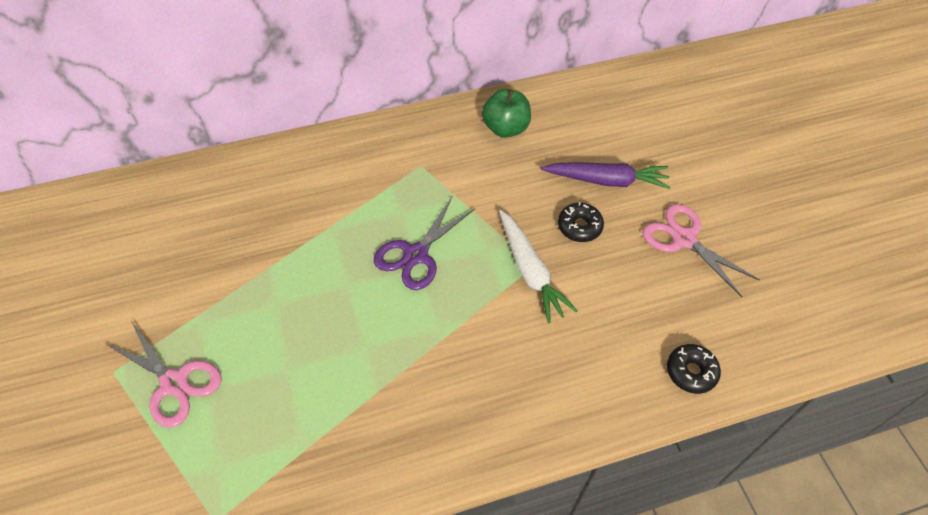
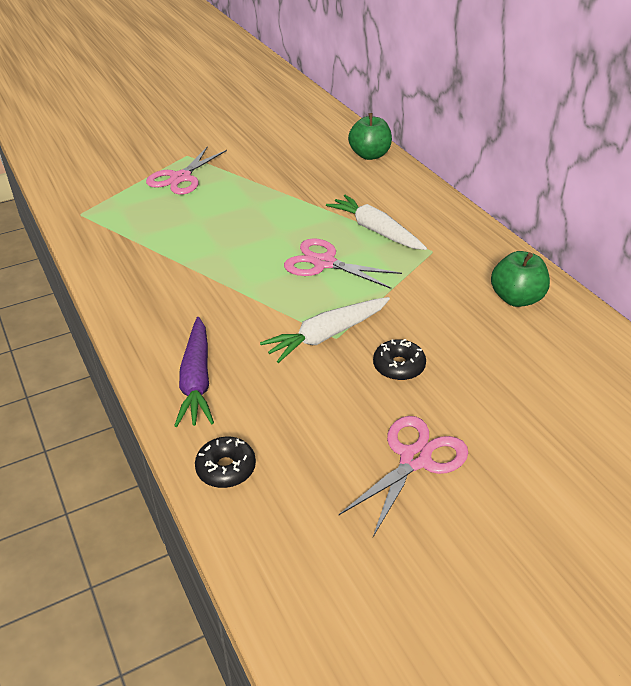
camera: 80 degrees right, 15 degrees down
(216, 176) = (370, 155): none -> green apple
(371, 201) = (375, 230): none -> white carrot
(415, 255) = (324, 263): purple scissors -> pink scissors
(607, 181) = (478, 384): purple carrot -> purple carrot (196, 380)

